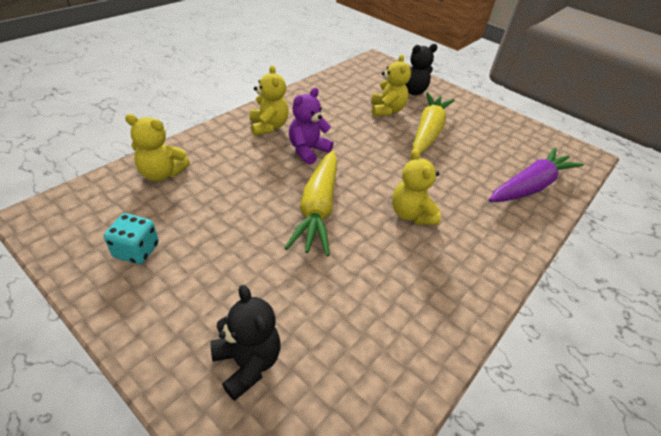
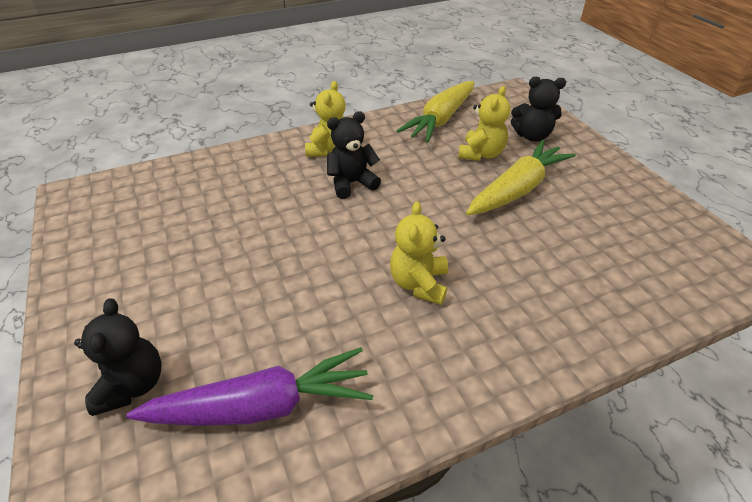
camera: 30 degrees right, 0 degrees up
(136, 250) = (121, 245): turquoise dice -> none
(162, 173) = (193, 177): yellow teddy bear -> none
(308, 150) = (352, 183): purple teddy bear -> black teddy bear
(317, 209) = (315, 249): yellow carrot -> yellow carrot (440, 120)
(530, 186) = (617, 291): purple carrot -> purple carrot (262, 406)

